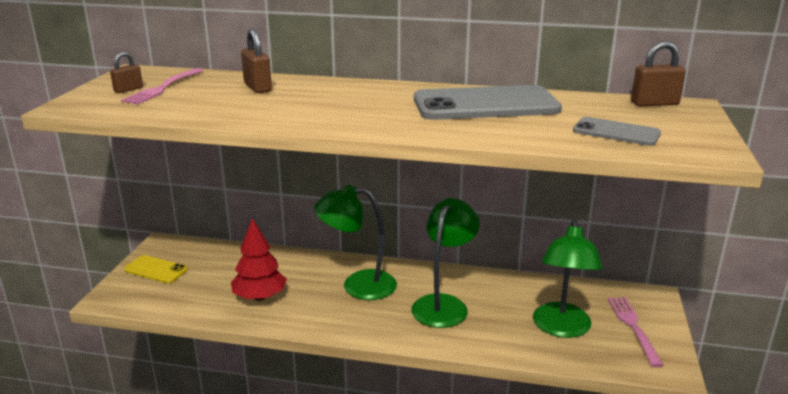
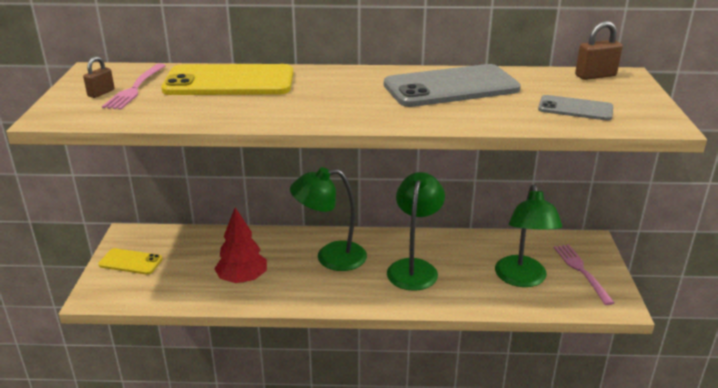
camera: 10 degrees left, 5 degrees up
(257, 87) = (229, 82): brown padlock -> yellow phone

